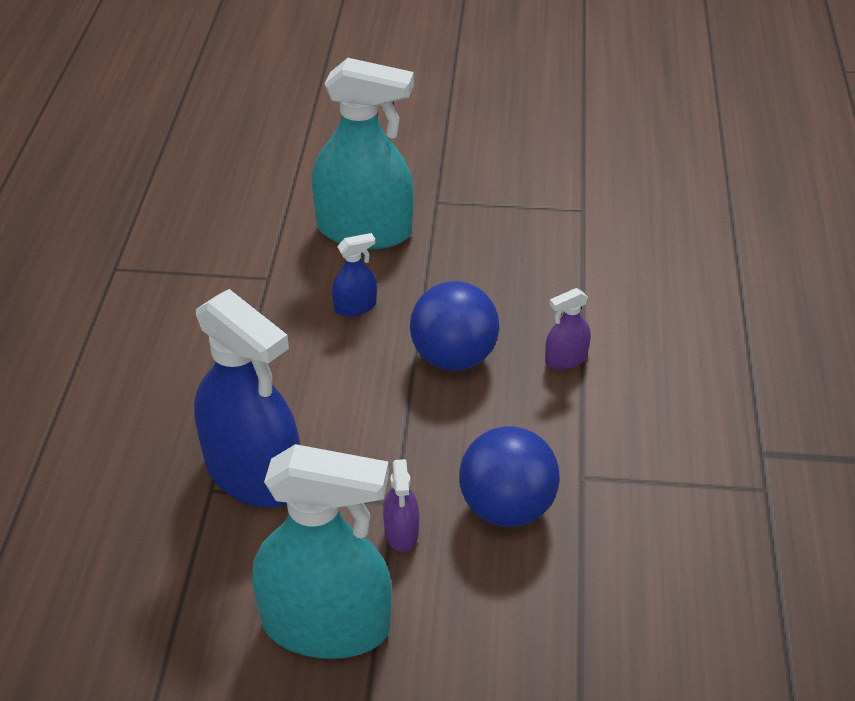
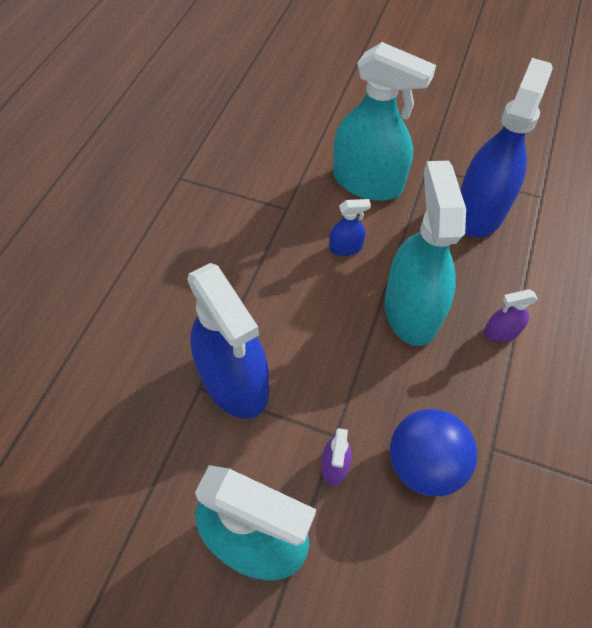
camera: 15 degrees right, 15 degrees up
(453, 357) = (411, 310): blue ball -> turquoise spray bottle
(511, 238) = (479, 211): none -> blue spray bottle

